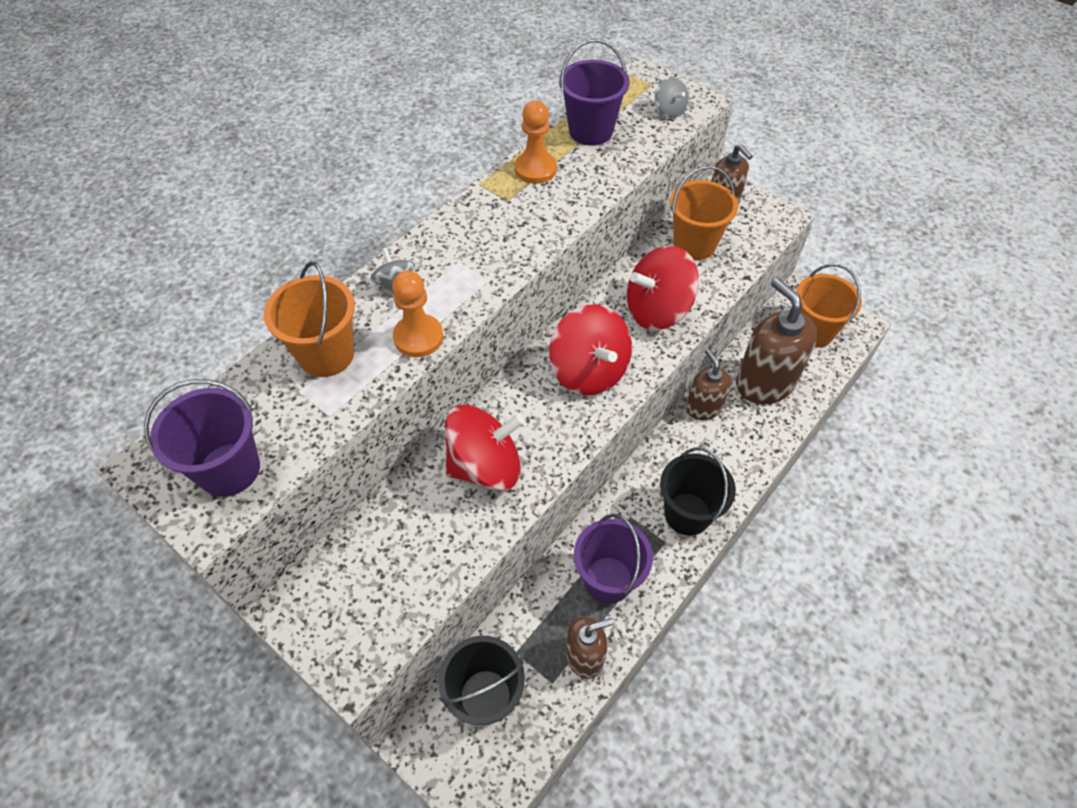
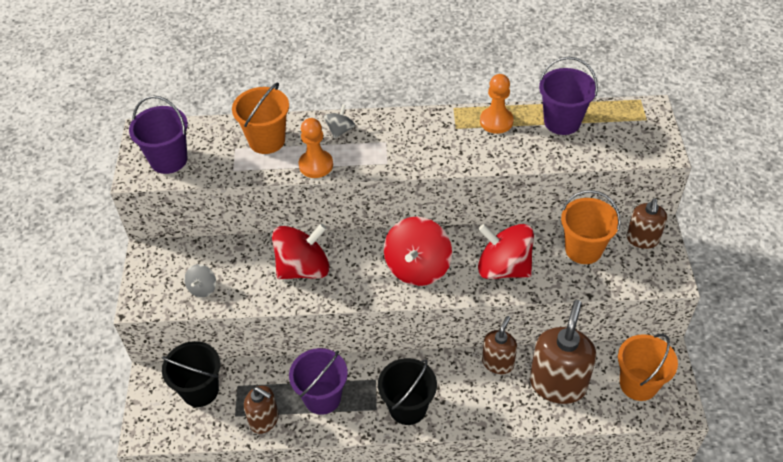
camera: 50 degrees right, 5 degrees down
(485, 466) = (303, 268): red spinning top -> red spinning top turned 60 degrees counterclockwise
(669, 111) = (632, 144): grey spinning top -> grey spinning top (202, 288)

